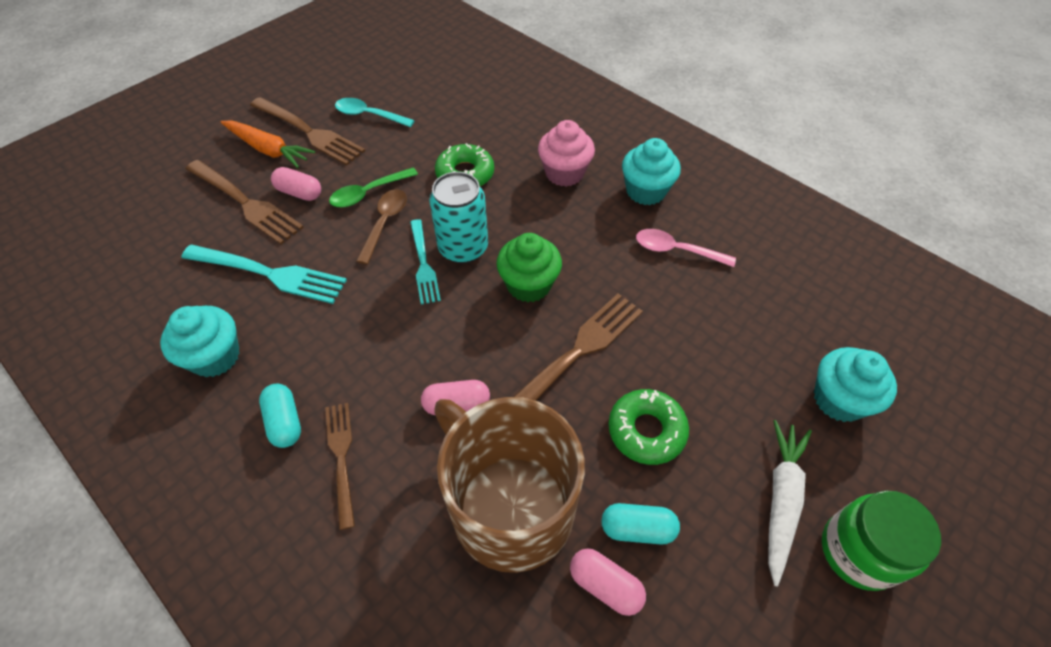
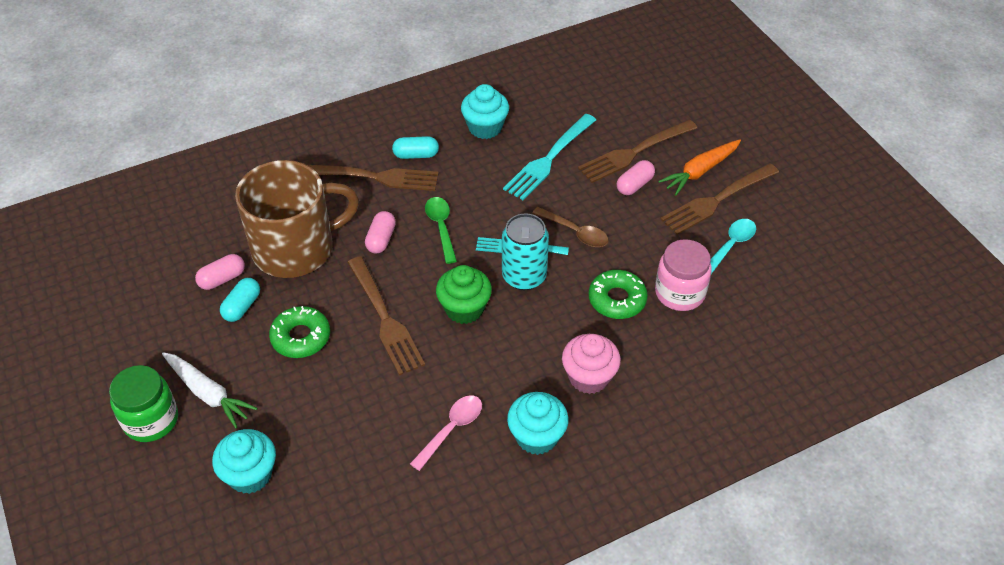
camera: 110 degrees right, 5 degrees down
(341, 458) = (375, 177): brown fork -> brown fork, size x1.58
(368, 193) = (617, 228): green spoon -> green spoon (441, 227)
(440, 136) = (679, 293): none -> pink jar

